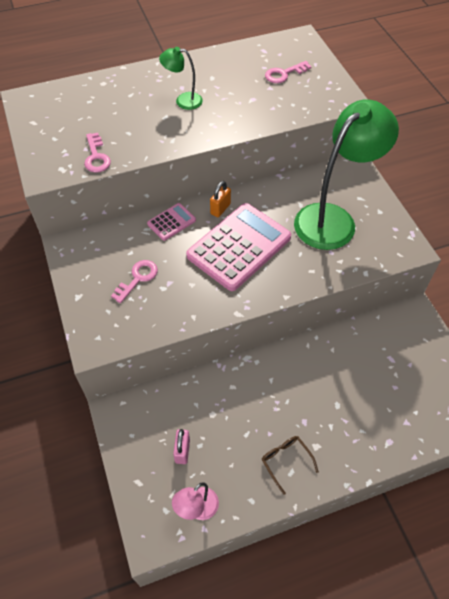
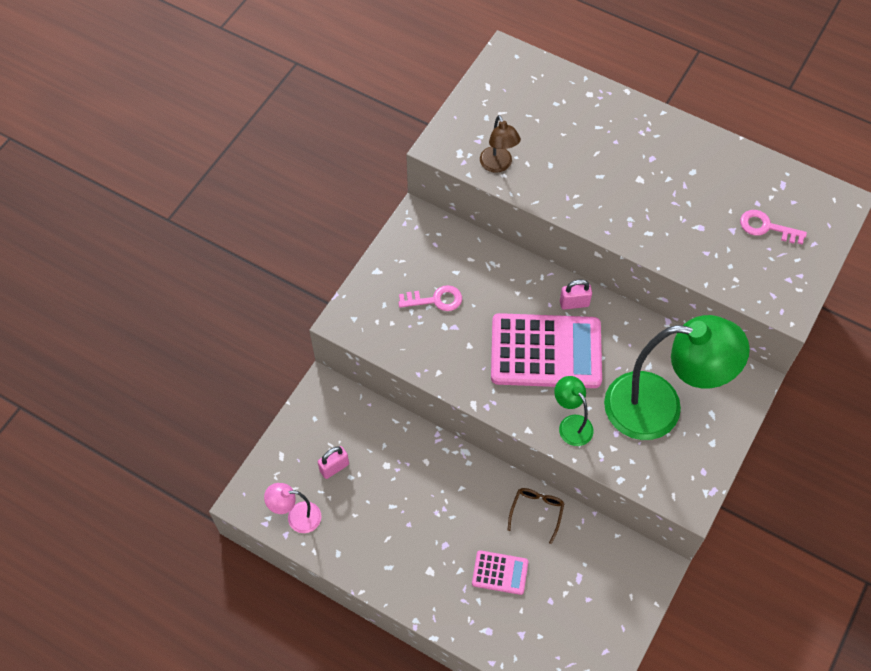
camera: 50 degrees right, 5 degrees up
(96, 157) = (498, 165): pink key -> brown lamp
(171, 222) = (519, 276): pink calculator -> pink calculator (500, 573)
(183, 100) = (635, 173): green lamp -> green lamp (571, 424)
(220, 209) = (574, 303): orange padlock -> pink padlock
(286, 461) = (395, 555): brown glasses -> brown glasses (536, 512)

